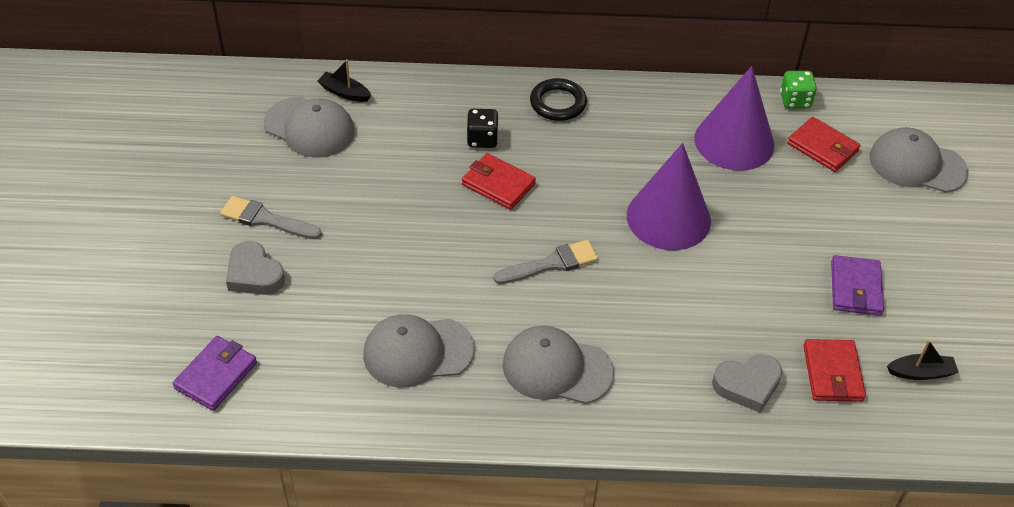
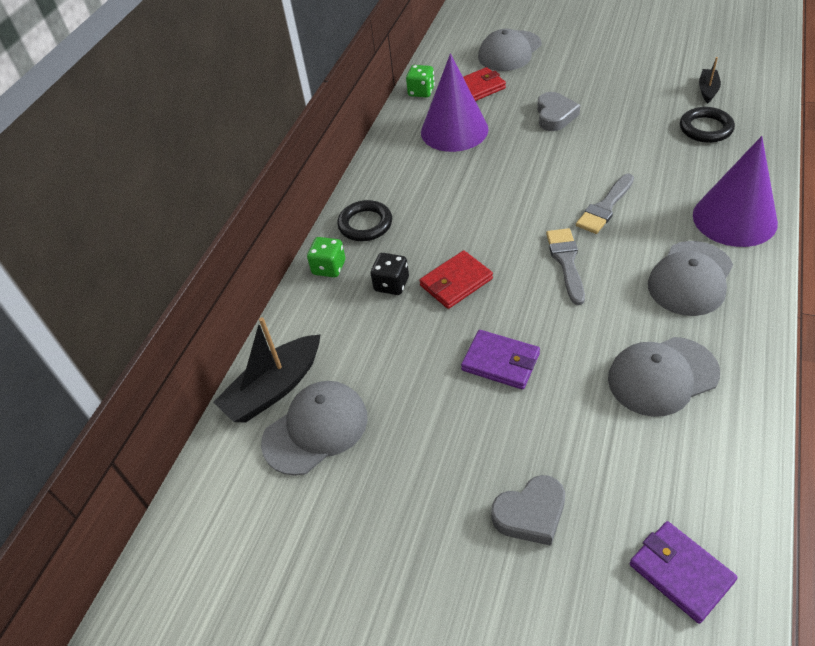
camera: 65 degrees left, 0 degrees up
(266, 219) = (447, 491): grey brush -> grey brush (605, 207)
(344, 93) = (274, 388): black boat -> black boat, size x1.83
(418, 352) = (662, 376): grey cap -> grey cap turned 60 degrees clockwise
(491, 92) = (329, 268): none -> green dice
(668, 218) = (529, 181): purple cone -> purple cone (734, 218)
(747, 385) = (715, 172): grey heart -> grey heart (555, 116)
(832, 373) = (705, 128): red wallet -> black ring
(855, 288) = (624, 102): purple wallet -> purple wallet (500, 362)

